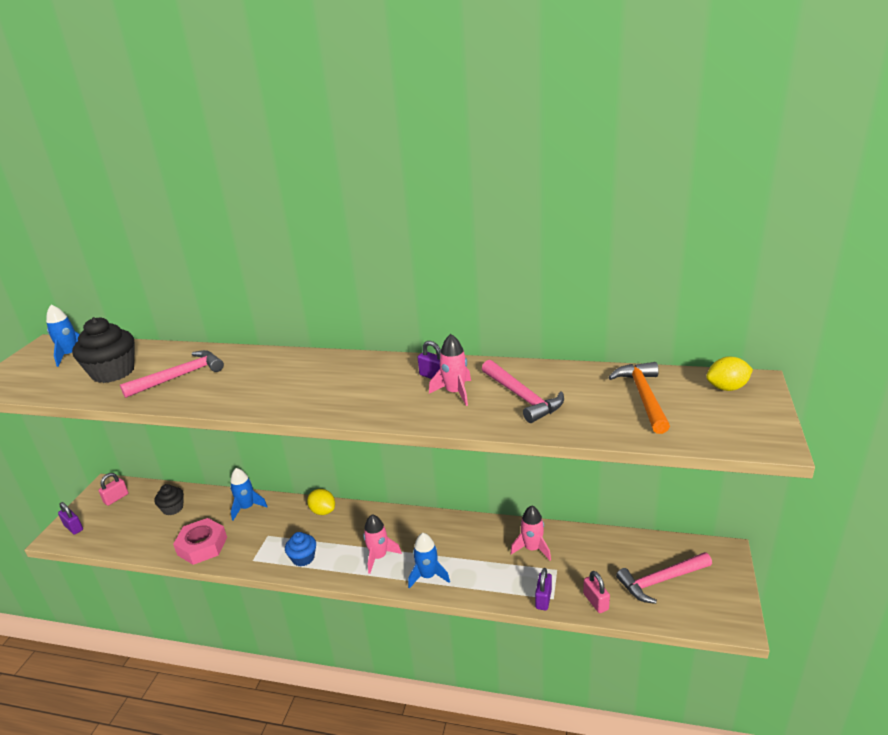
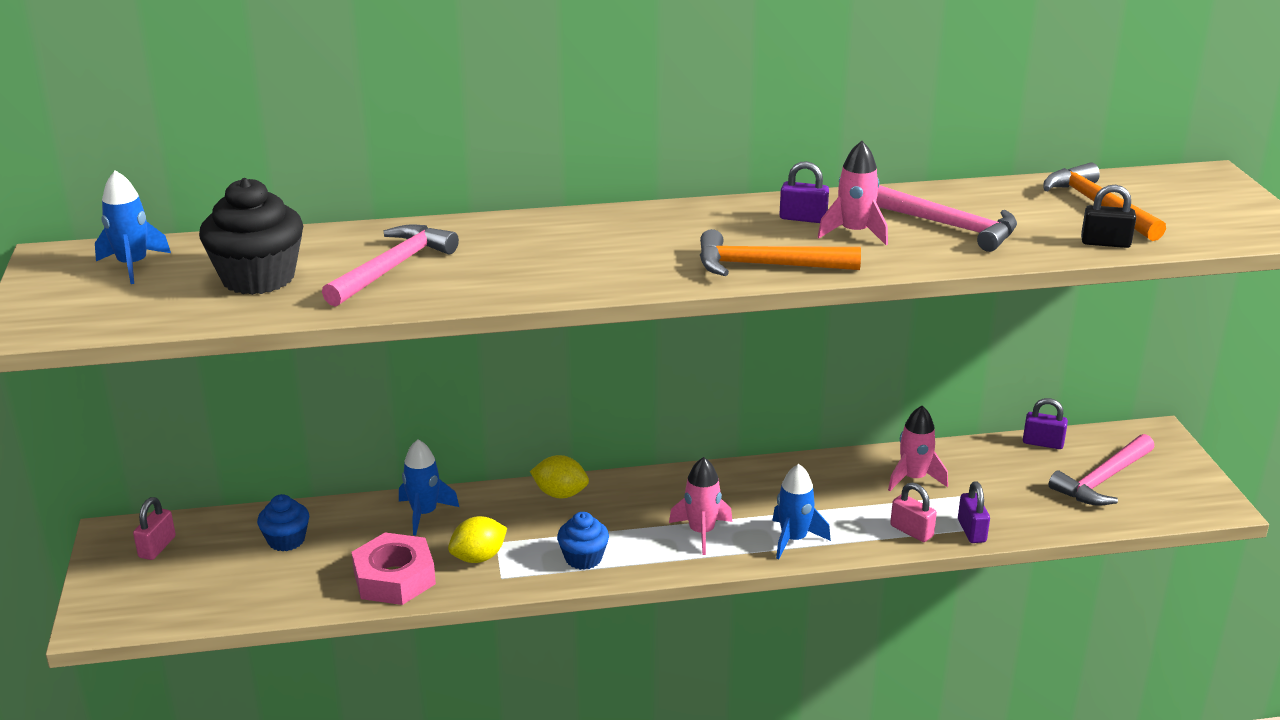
camera: 25 degrees left, 0 degrees up
(73, 527) = (116, 603): purple padlock -> purple padlock (1043, 443)
(173, 508) = (286, 540): black cupcake -> blue cupcake
(376, 409) = (766, 266): none -> orange hammer
(595, 602) = (1039, 519): pink padlock -> pink padlock (911, 531)
(620, 429) = (1105, 243): none -> black padlock
(727, 388) = (1185, 185): yellow lemon -> yellow lemon (478, 557)

